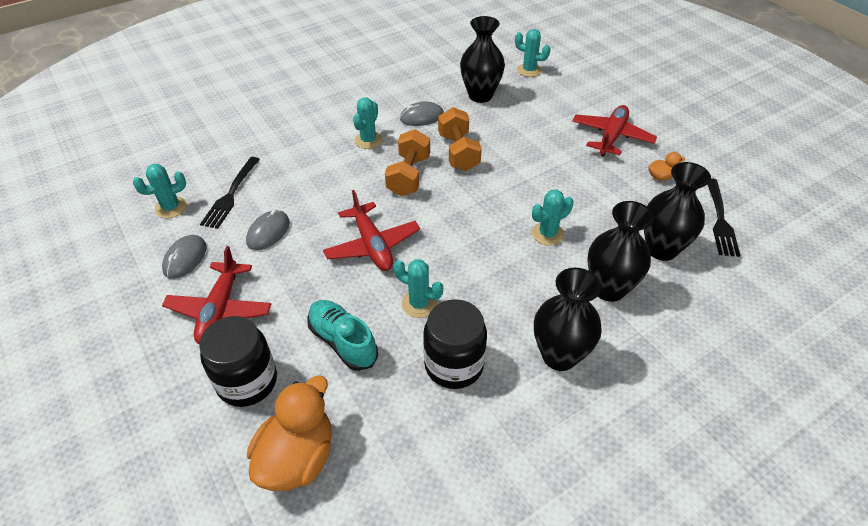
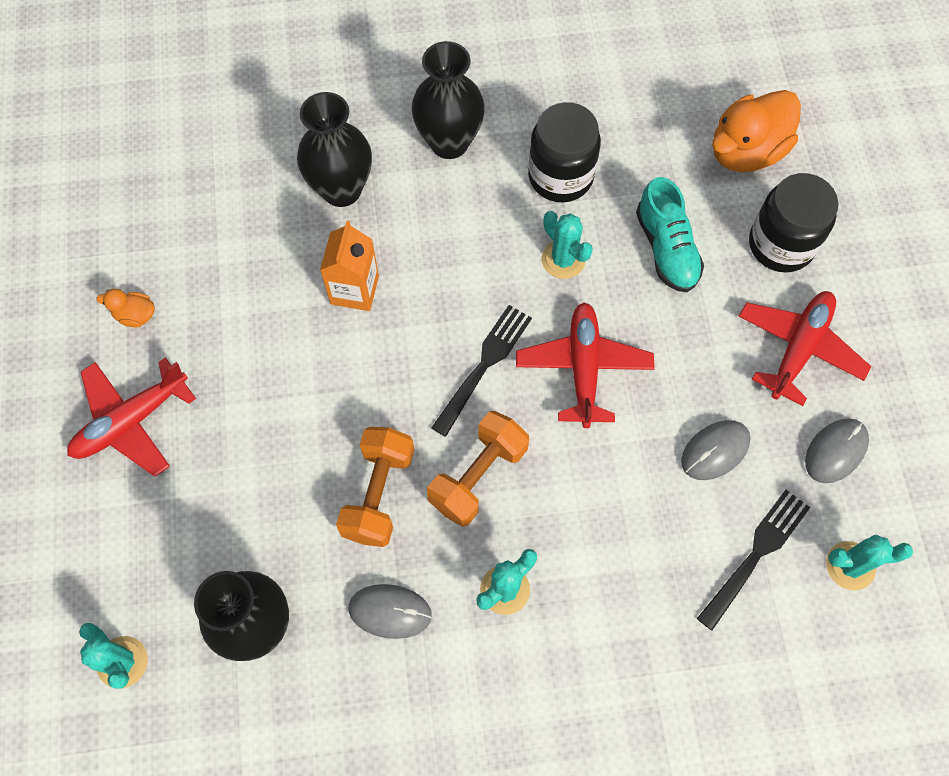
camera: 155 degrees left, 20 degrees up
(547, 234) = (354, 290): turquoise cactus -> orange carton
(661, 249) = (239, 211): black vase -> none
(720, 219) = (132, 220): black fork -> black fork (483, 366)

